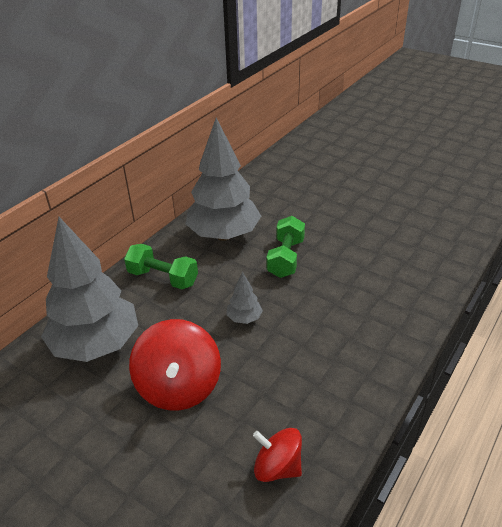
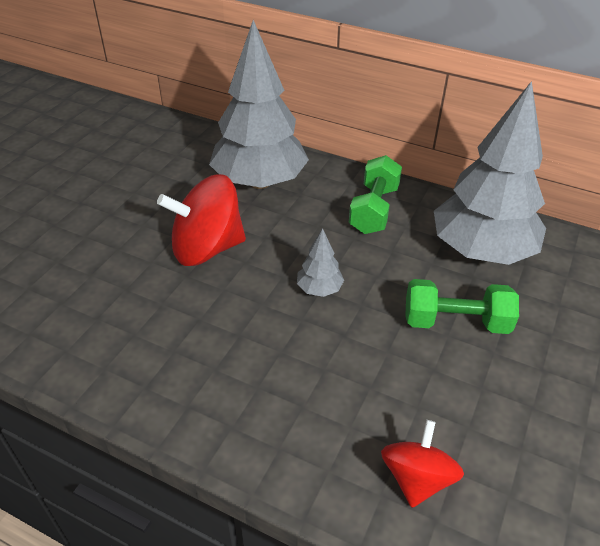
camera: 80 degrees right, 5 degrees up
(277, 467) = (99, 338): red spinning top -> red spinning top (417, 478)

